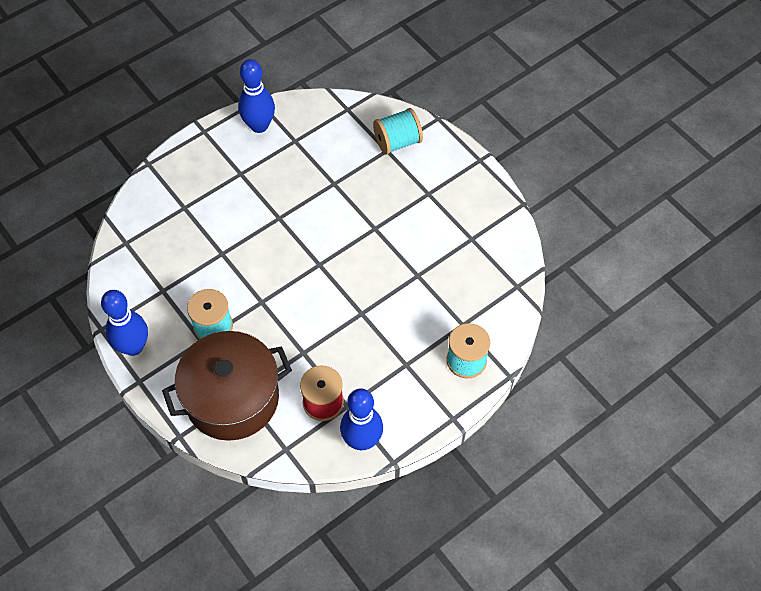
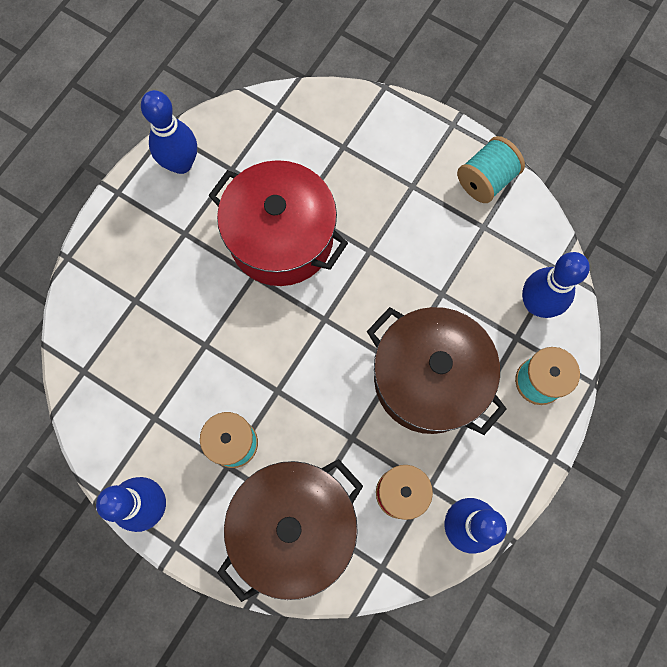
camera: 20 degrees left, 15 degrees up
(311, 198) = (281, 238): none -> red pot
(380, 331) = (428, 379): none -> brown pot
(397, 142) = (351, 132): turquoise spool -> turquoise spool (486, 180)
(489, 306) = (536, 304): none -> blue bowling pin

